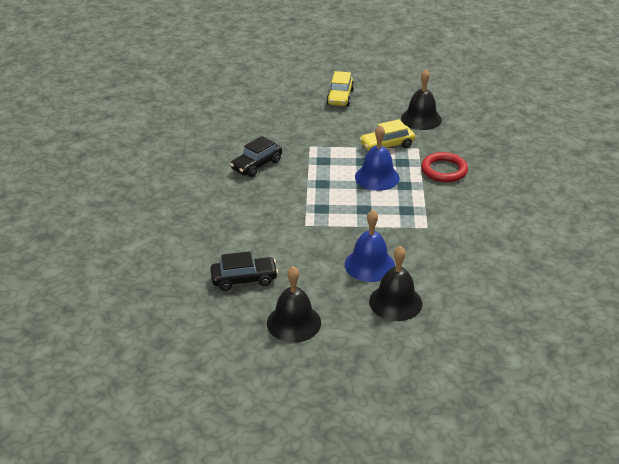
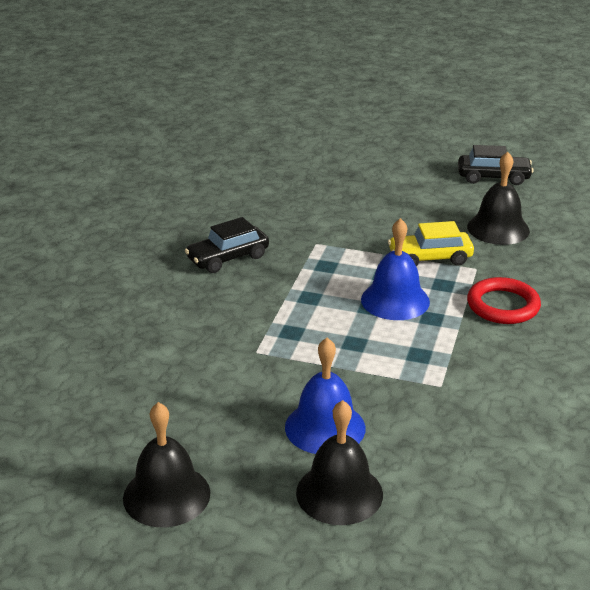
camera: 15 degrees right, 5 degrees down
(244, 279) = (127, 415): black car -> black car (493, 177)
(340, 97) = (391, 184): yellow car -> none

